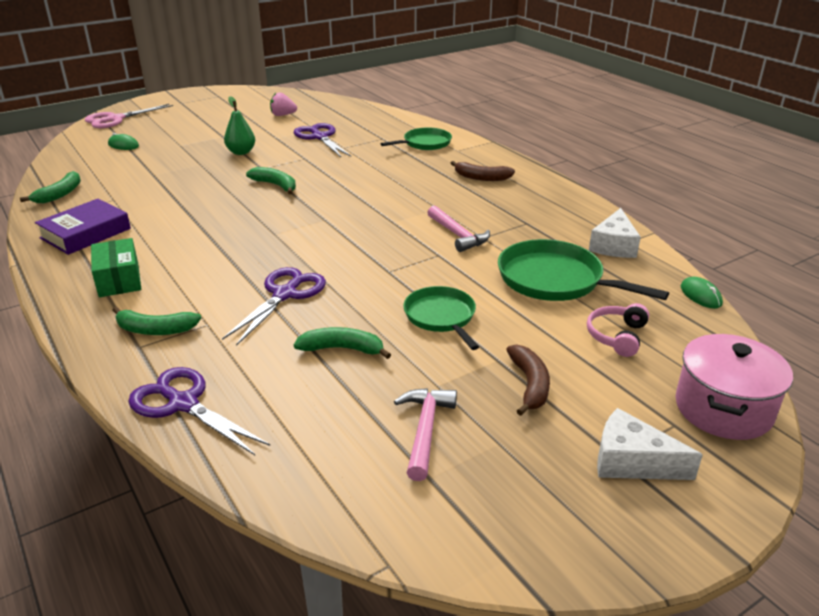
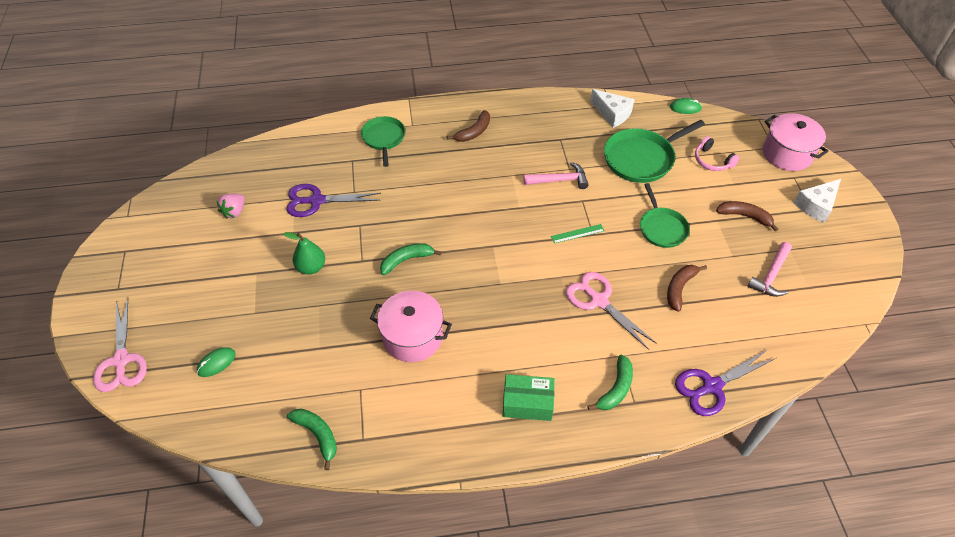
camera: 65 degrees left, 20 degrees up
(85, 233) = (425, 419): purple book -> none
(182, 207) = (412, 337): none -> pink pot
(284, 294) = (599, 301): purple scissors -> pink scissors
(343, 349) = (679, 288): green banana -> brown banana
(382, 262) = (577, 233): none -> green ruler
(425, 430) = (771, 275): pink hammer -> pink hammer turned 90 degrees counterclockwise
(441, 317) = (662, 228): green pan -> green pan turned 105 degrees counterclockwise

